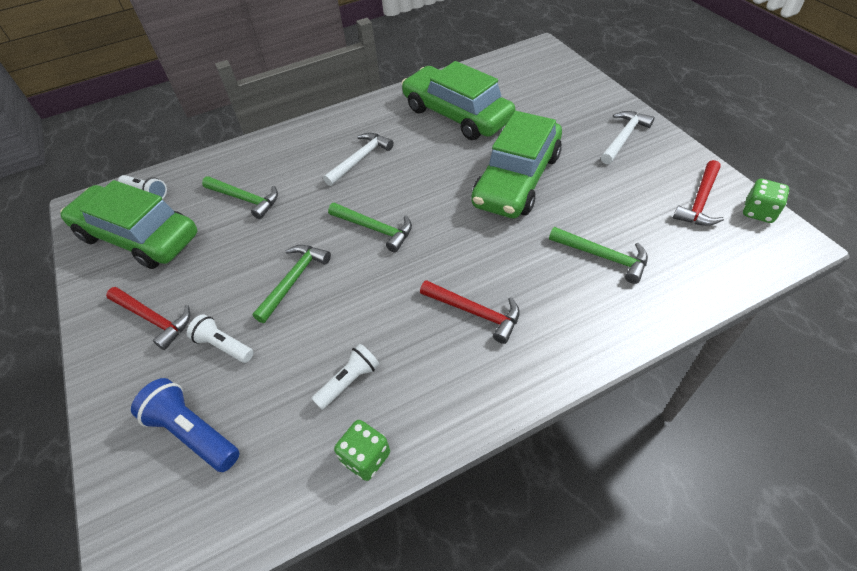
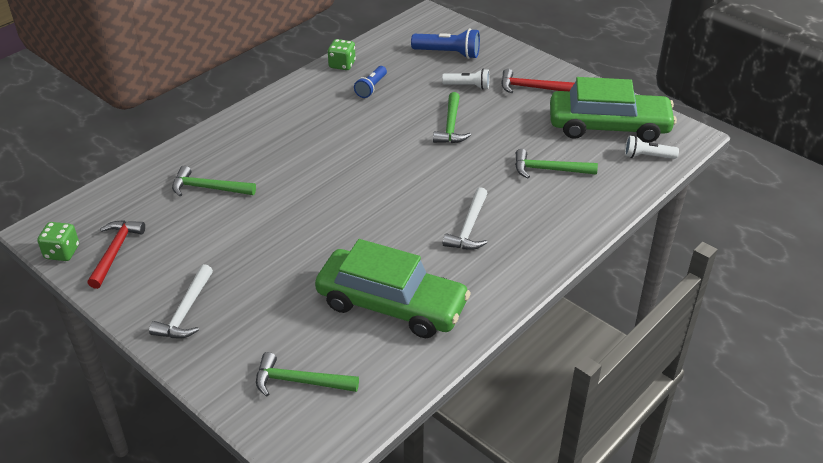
camera: 155 degrees right, 10 degrees down
(349, 381) = (371, 88): white flashlight -> blue flashlight
(375, 229) = (411, 170): green hammer -> green hammer (300, 381)
(475, 313) = (302, 134): red hammer -> none
(517, 179) = (297, 238): green car -> none

